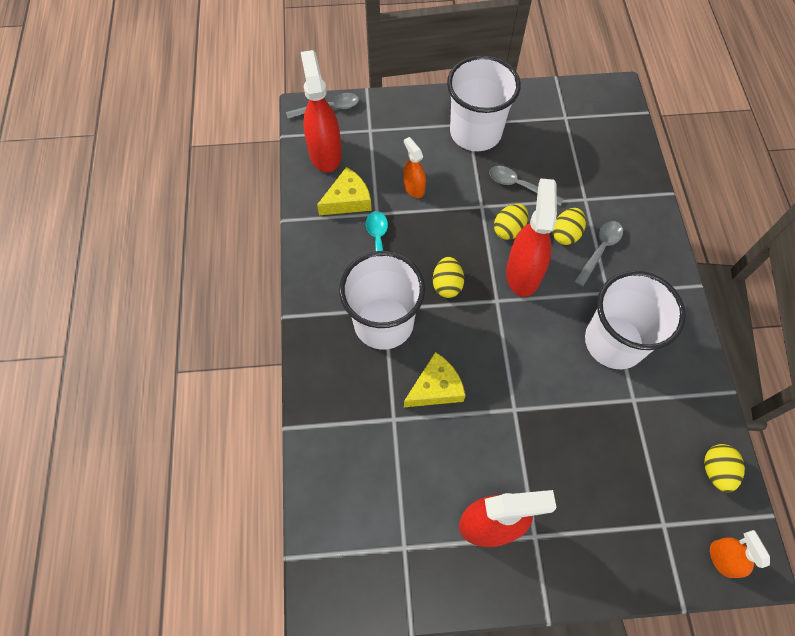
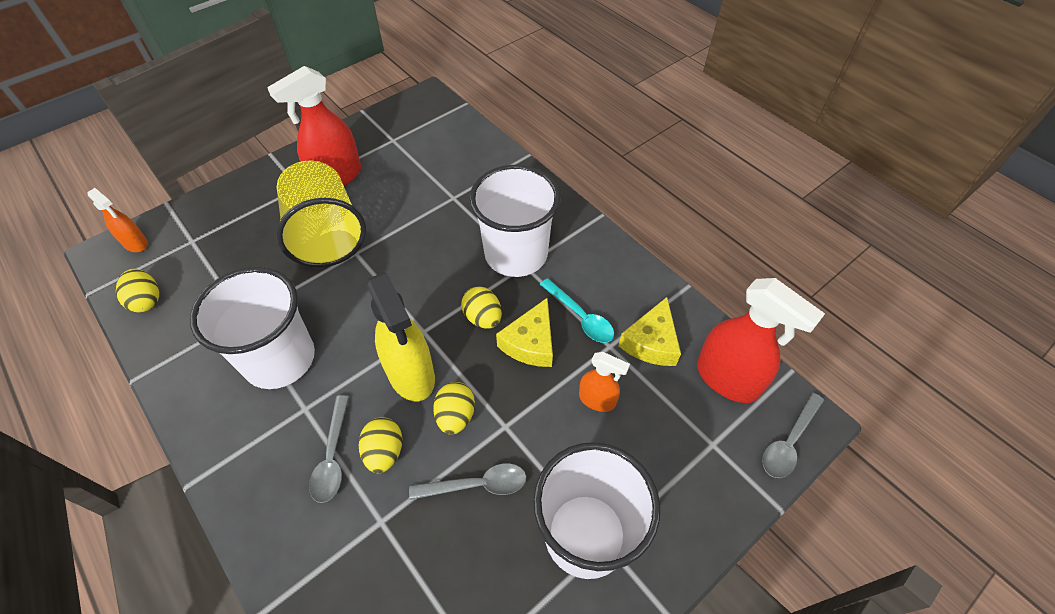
camera: 145 degrees right, 10 degrees down
(436, 388) = (434, 233): yellow cheese -> yellow cheese (530, 343)
(523, 273) = (411, 374): red spray bottle -> yellow spray bottle
(532, 448) = (326, 235): none -> yellow cup

